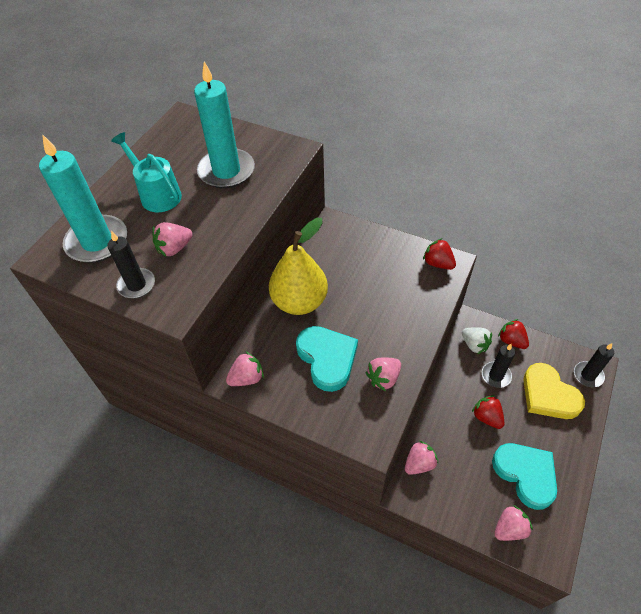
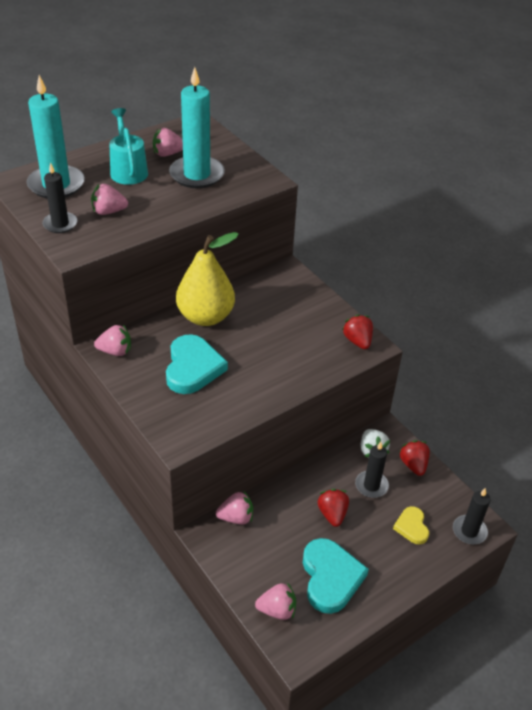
camera: 25 degrees right, 10 degrees down
(383, 378) = (228, 404): pink strawberry -> pink strawberry (168, 154)
(548, 395) = (411, 527): yellow heart -> yellow heart, size x0.56

